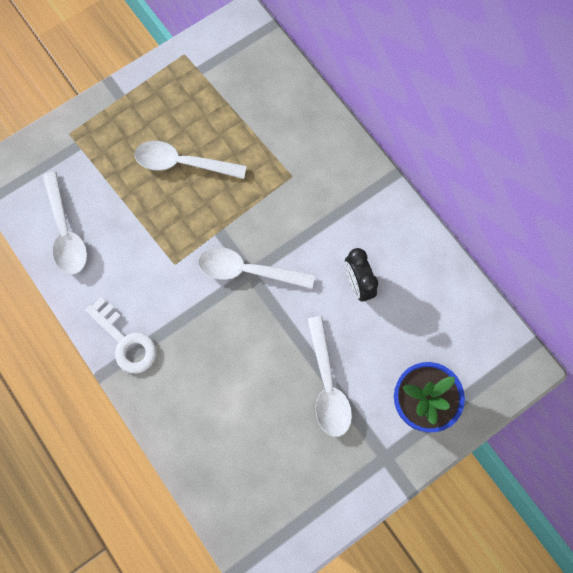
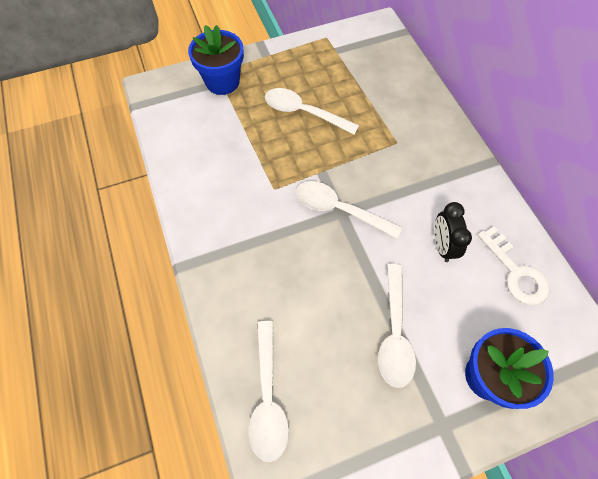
camera: 15 degrees right, 10 degrees down
(66, 232) = (188, 142): white spoon -> white spoon (268, 398)
(80, 145) = (222, 82): none -> blue flower pot
(125, 341) = (210, 243): white key -> white key (515, 272)

